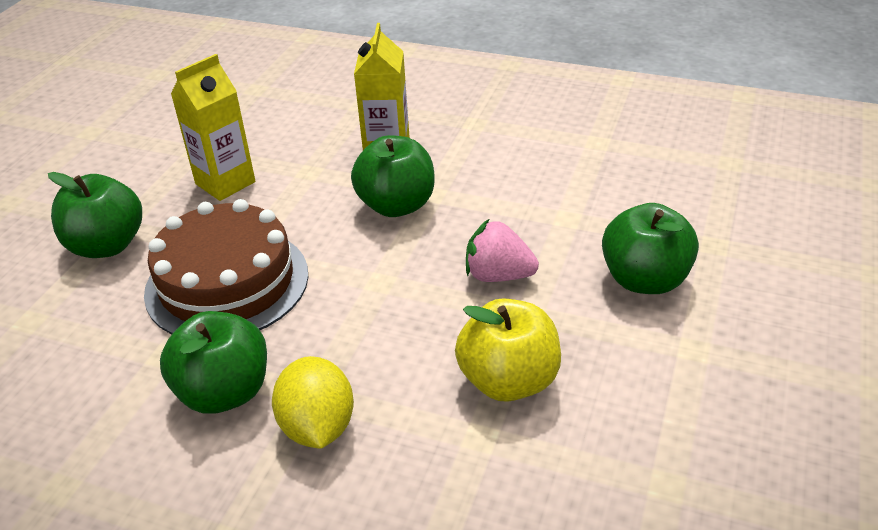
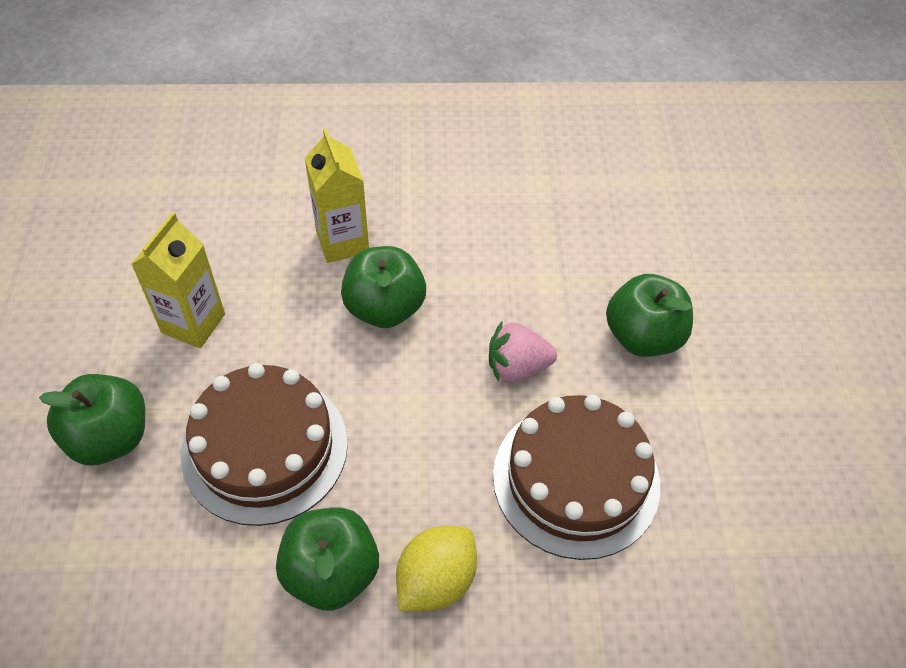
camera: 25 degrees left, 15 degrees up
(318, 427) = (436, 580): yellow lemon -> yellow lemon turned 75 degrees clockwise
(508, 381) = (576, 479): yellow apple -> brown cake

